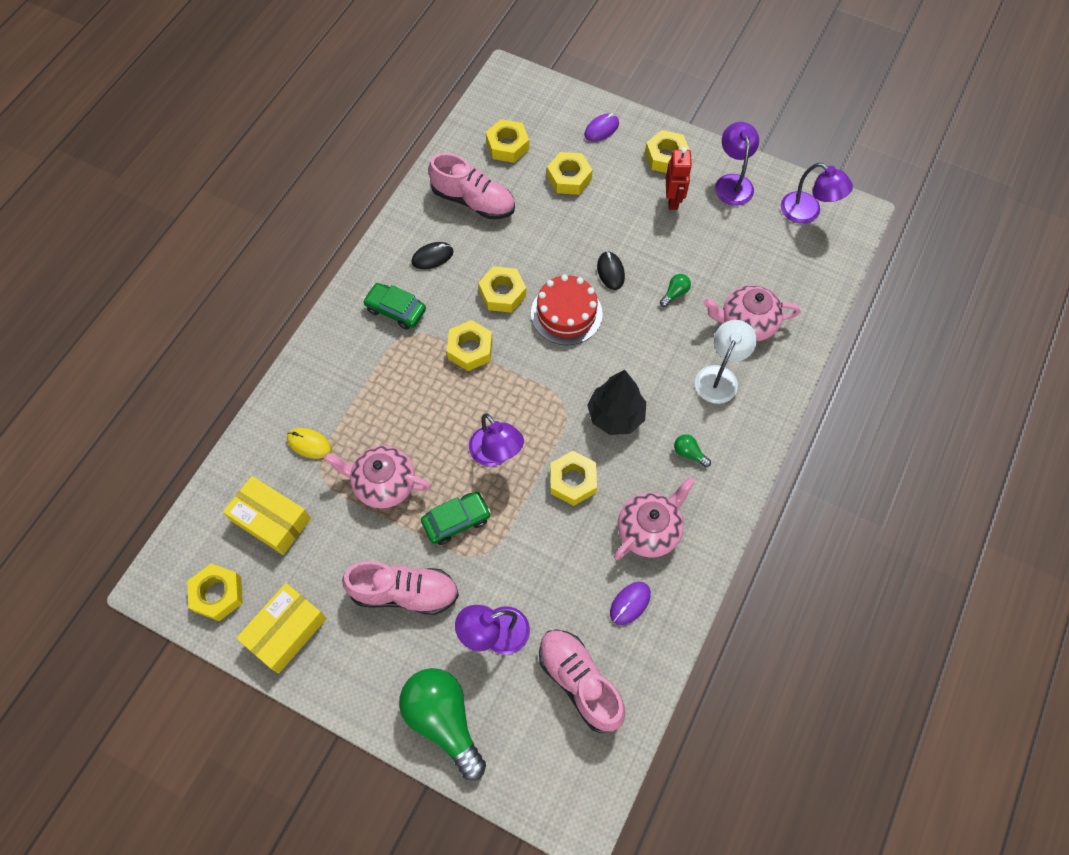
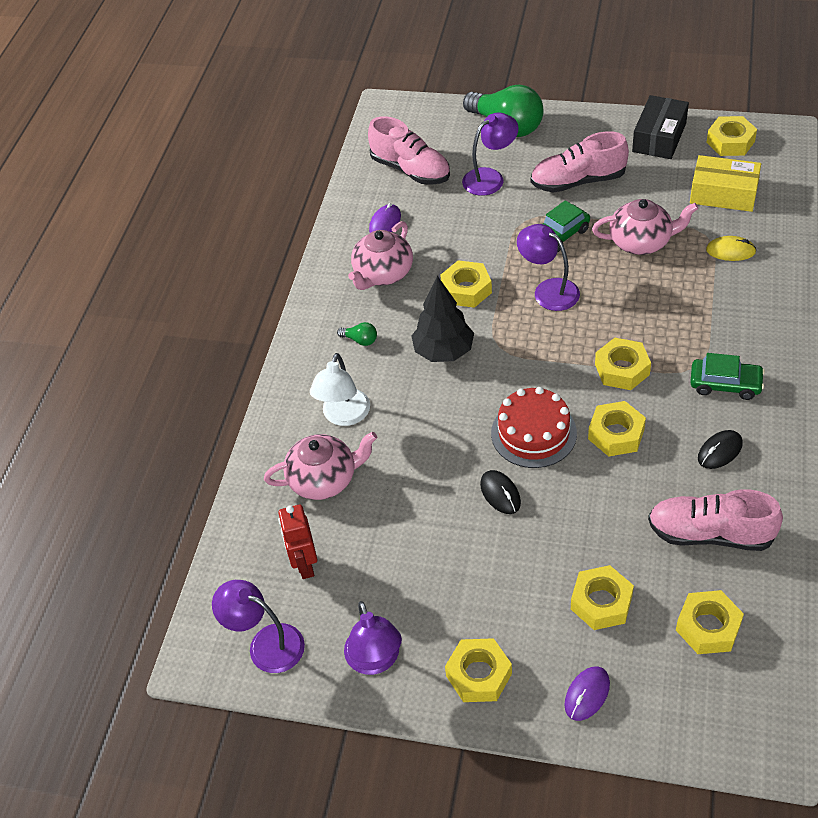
camera: 170 degrees right, 15 degrees down
(286, 631) = (659, 137): yellow box -> black box
(673, 200) = (450, 610): red robot -> red robot (305, 565)
(675, 293) = (415, 489): green light bulb -> none

